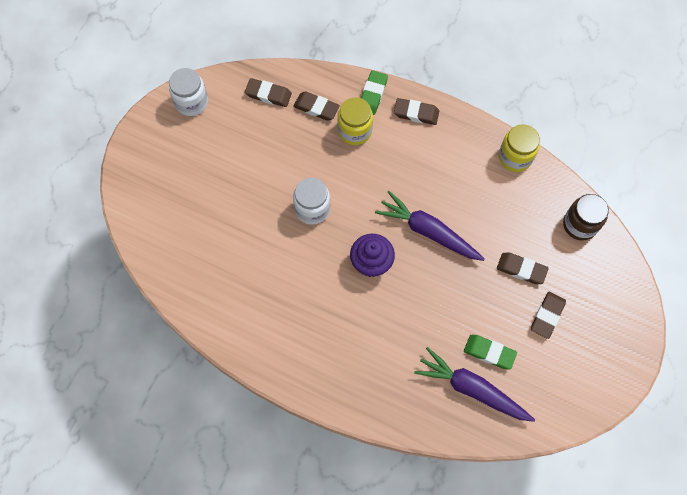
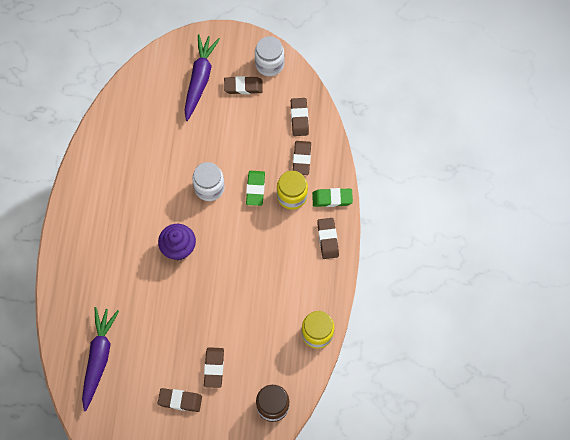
camera: 70 degrees right, 0 degrees up
(206, 136) = (243, 87): none -> brown eraser
(428, 231) = (221, 283): purple carrot -> purple carrot (200, 79)
(489, 352) = (133, 363): green eraser -> green eraser (255, 189)

